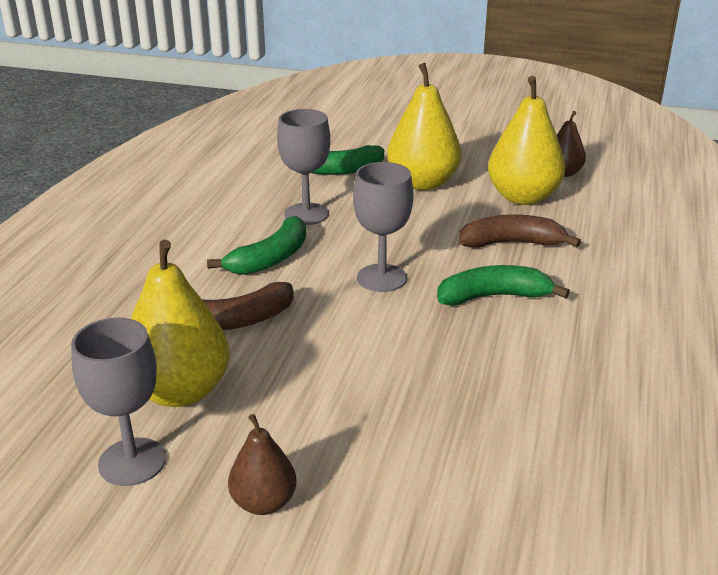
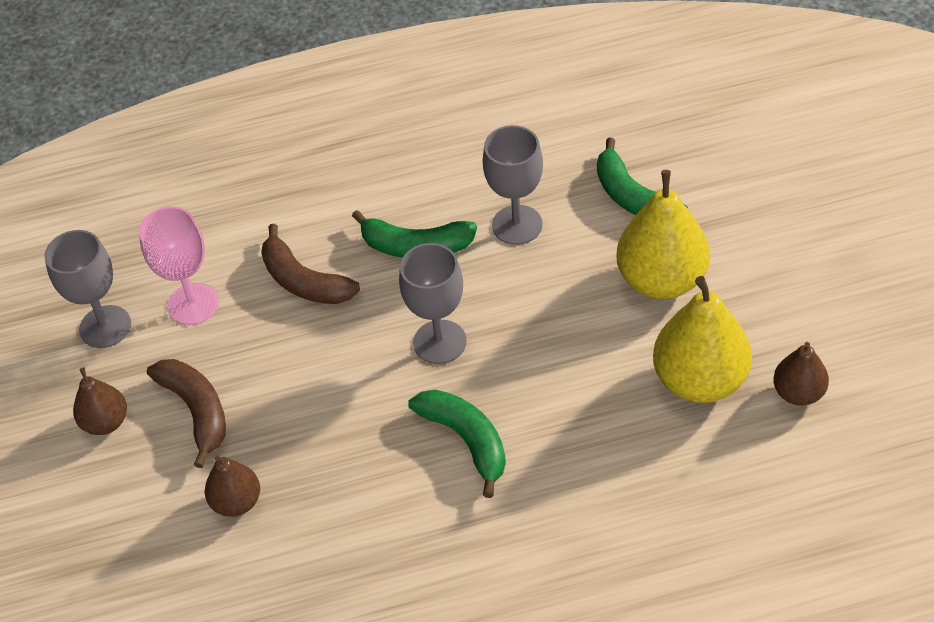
camera: 65 degrees right, 20 degrees up
(180, 391) = (193, 304): yellow pear -> pink goblet
(455, 439) = (237, 502): none -> brown pear
(511, 243) = (583, 412): brown banana -> brown banana (196, 411)

